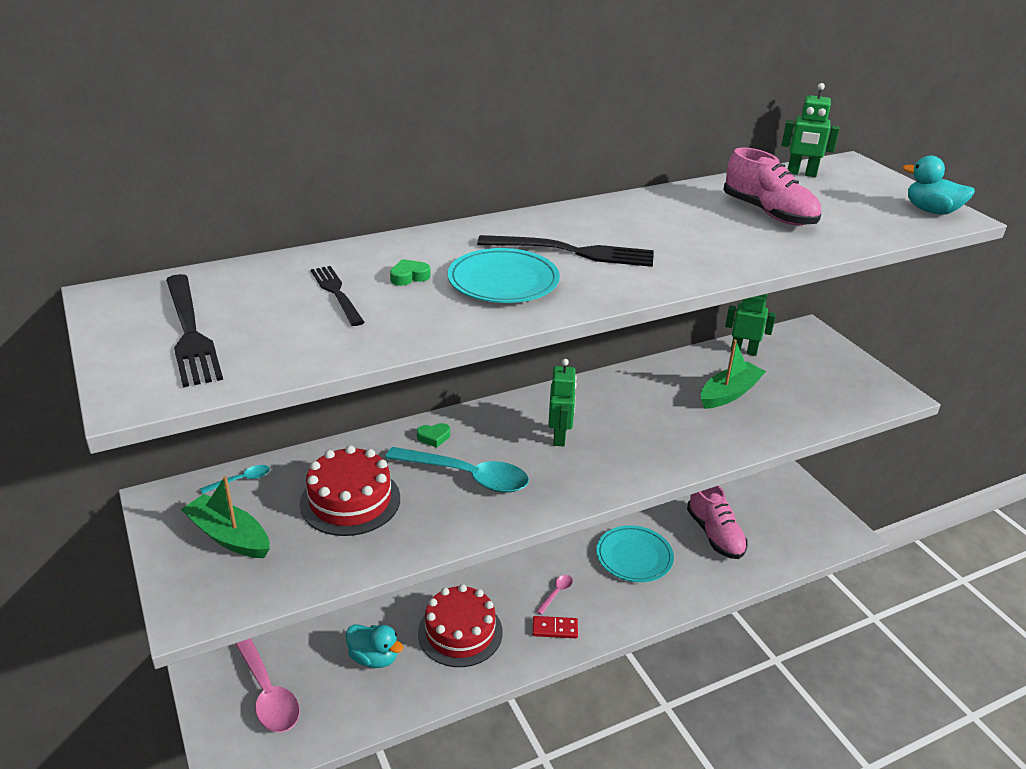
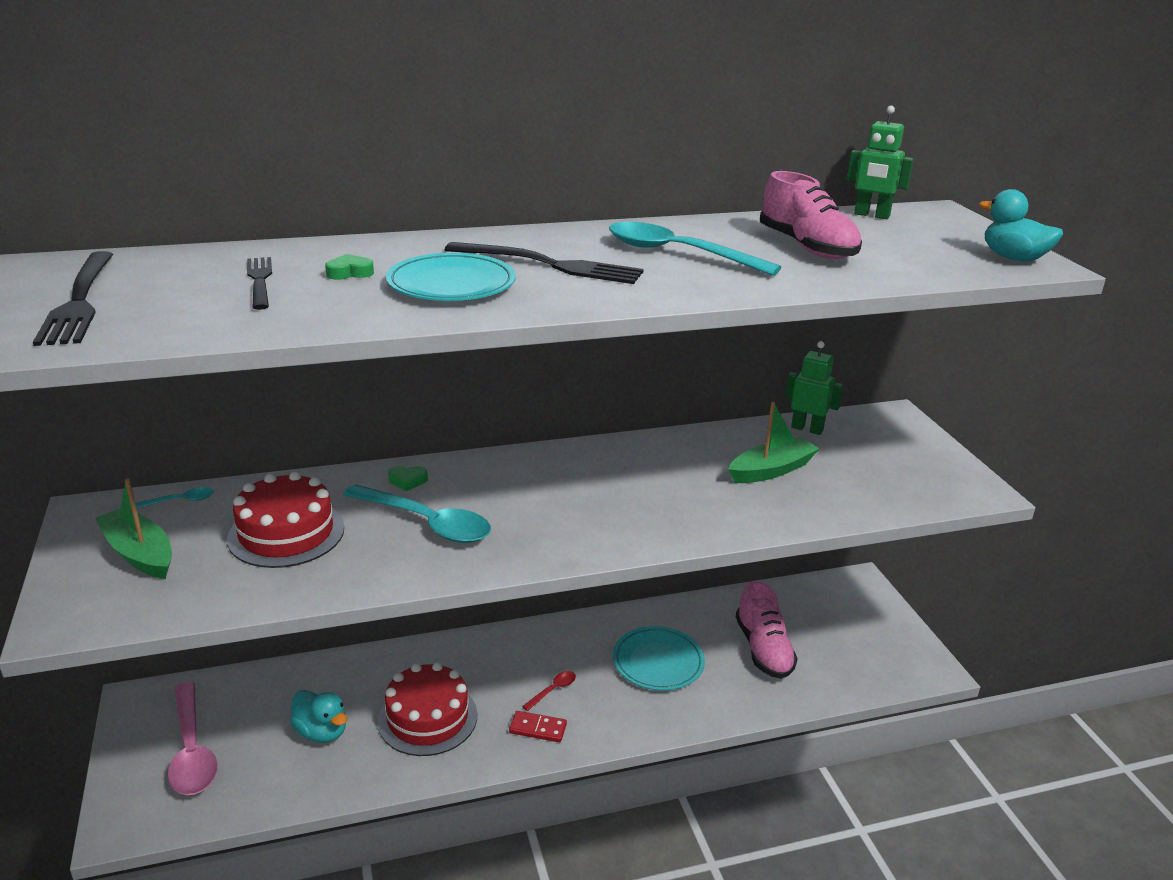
camera: 10 degrees right, 5 degrees down
(556, 593) = (553, 690): pink spoon -> red spoon
(559, 437) = (550, 495): green robot -> none
(670, 230) = (678, 254): none -> turquoise spoon

